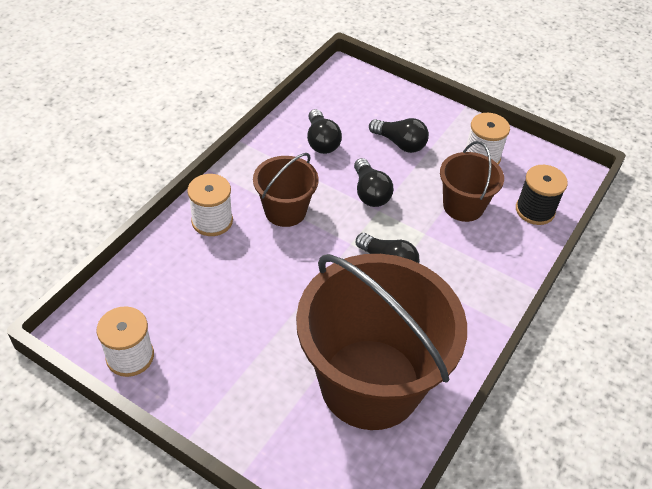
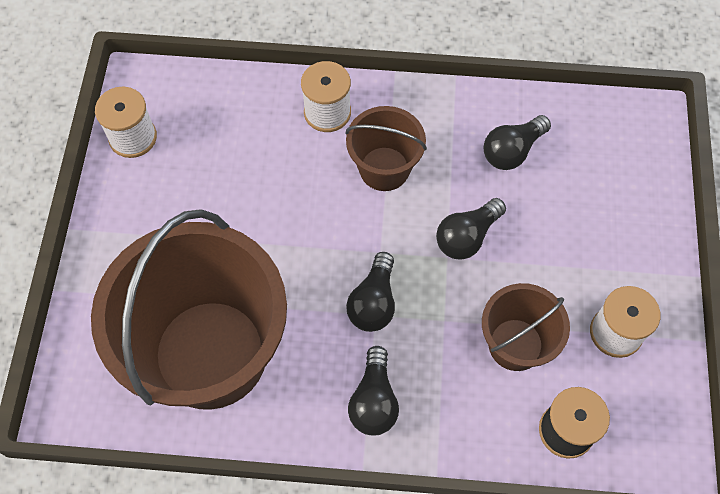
camera: 65 degrees right, 15 degrees up
(400, 143) = (570, 232): black light bulb -> black light bulb (374, 400)

